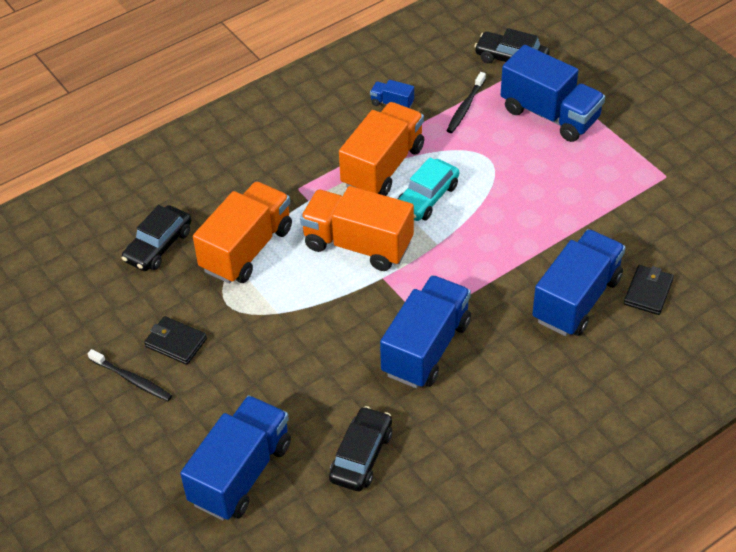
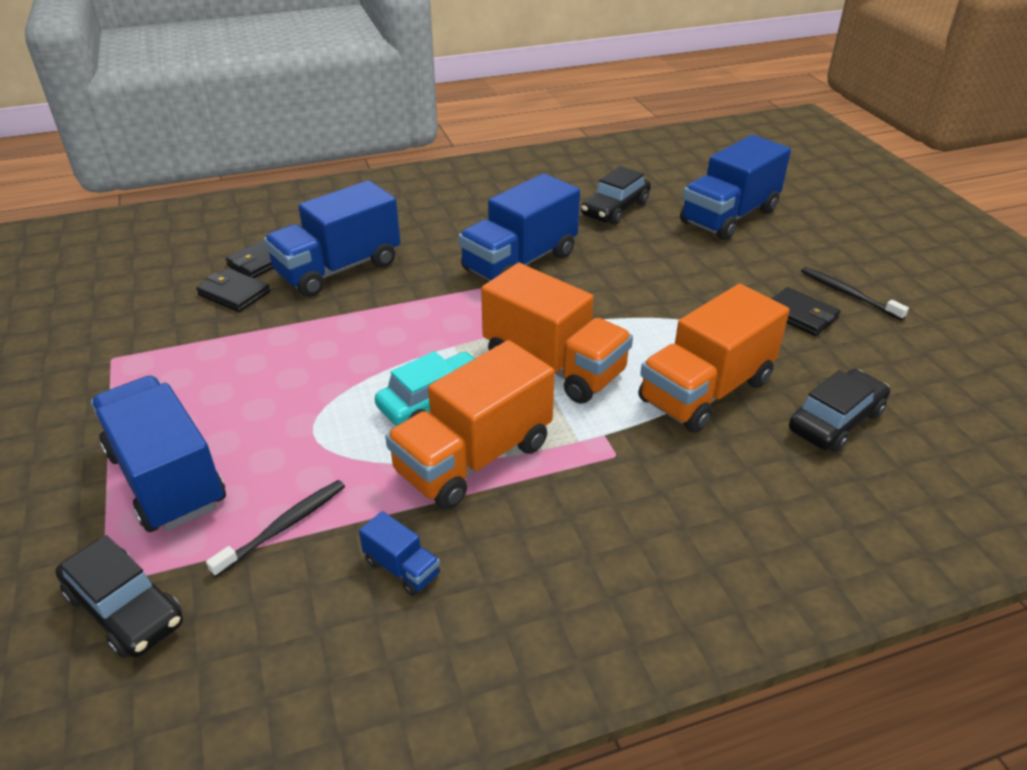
camera: 165 degrees left, 10 degrees down
(637, 252) = (234, 293): none -> black wallet

